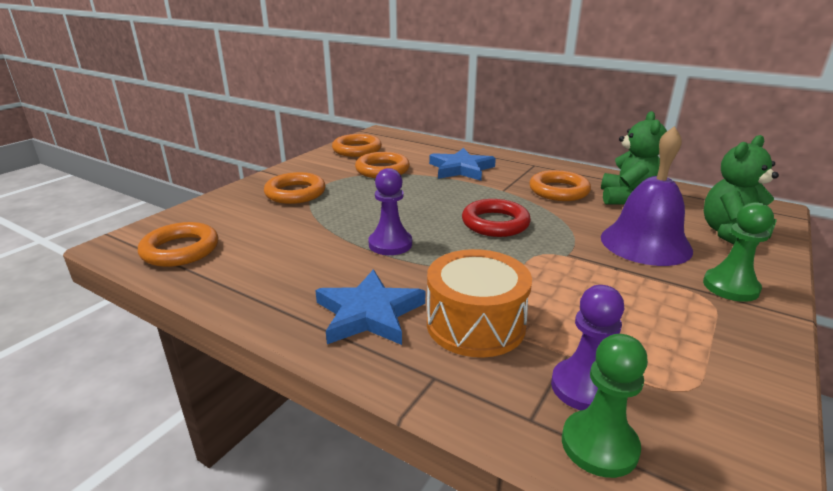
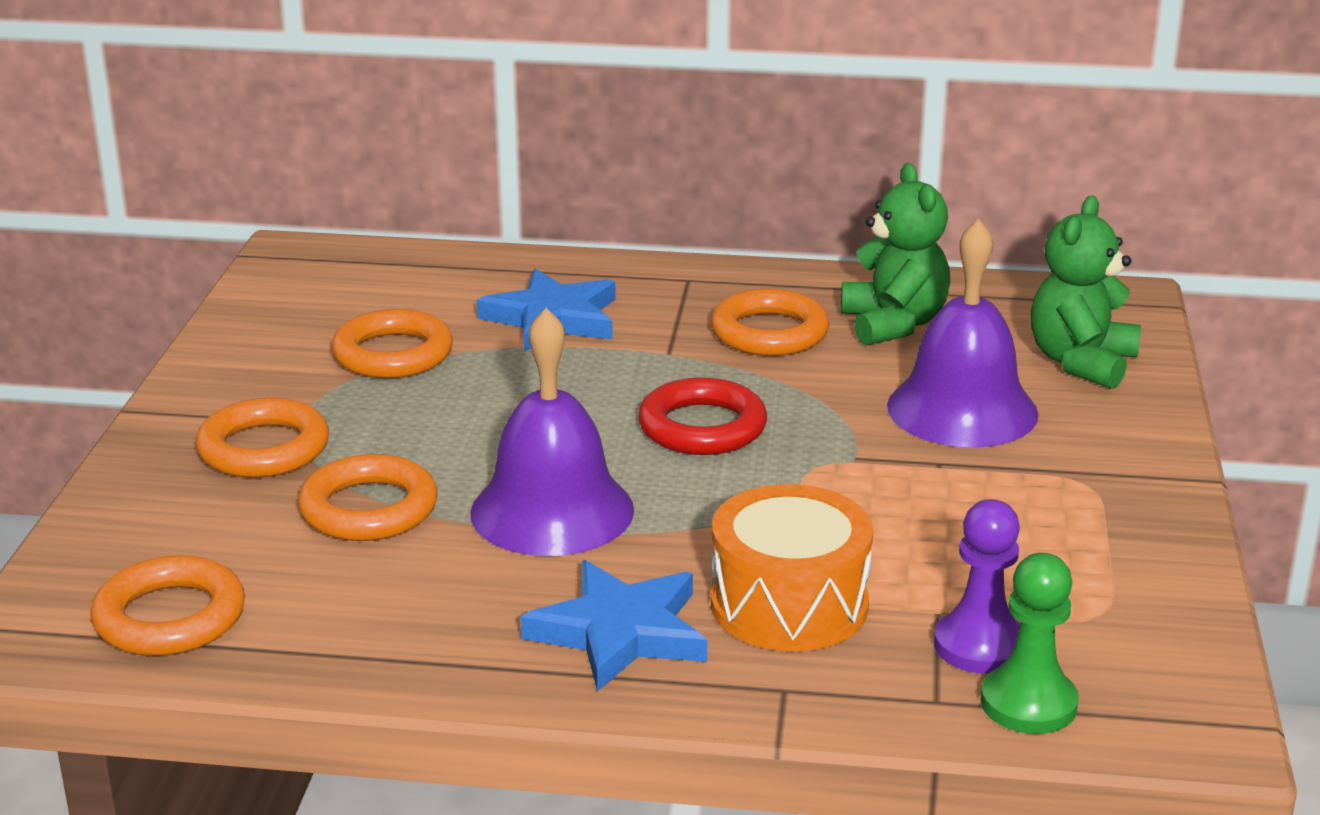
camera: 25 degrees left, 0 degrees up
(357, 150) = (287, 312): orange ring -> orange ring (369, 509)
(390, 244) = (552, 511): purple pawn -> purple bell
(730, 287) = (1107, 456): green pawn -> none

